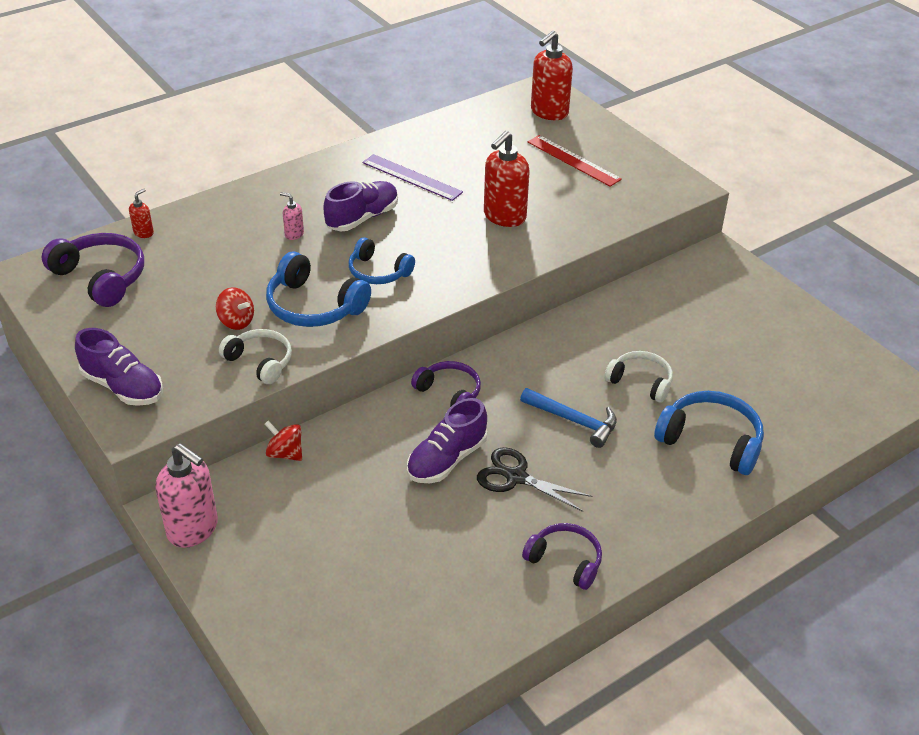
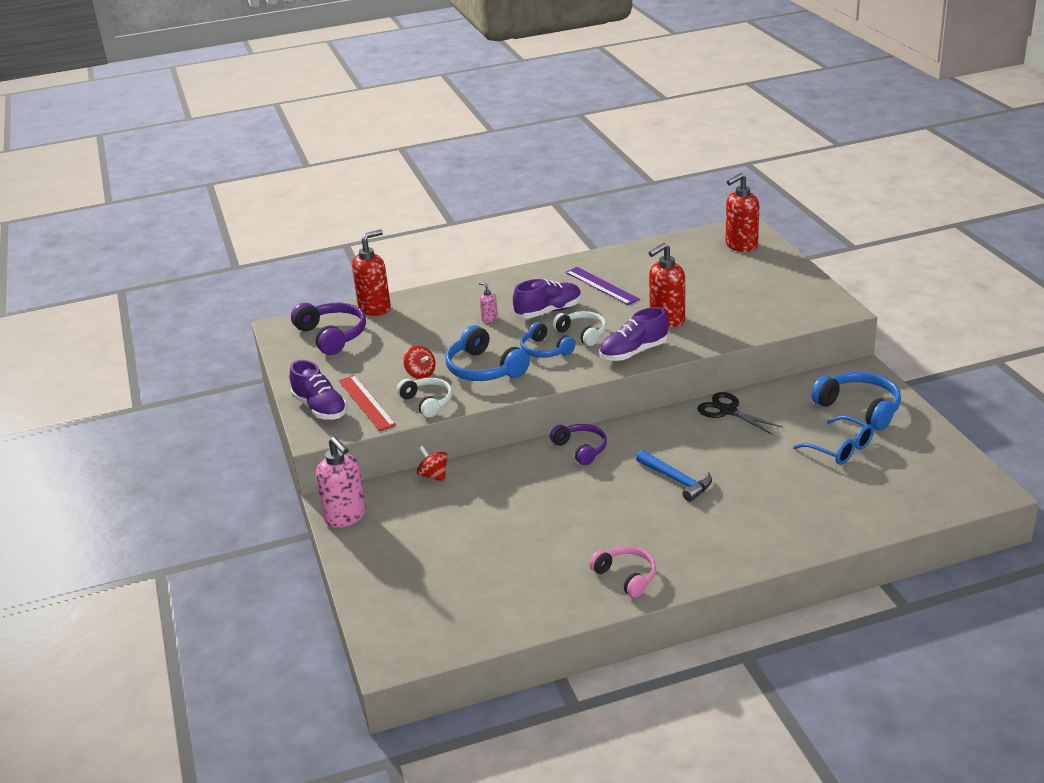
camera: 20 degrees right, 10 degrees down
(144, 233) = (375, 308): red soap dispenser -> red soap dispenser, size x2.13
(447, 459) = (559, 495): purple shoe -> purple shoe (633, 352)
(516, 477) = (610, 514): black scissors -> black scissors (728, 411)
(565, 561) = (626, 576): purple headphones -> pink headphones
(573, 160) = (746, 283): red ruler -> red ruler (366, 402)
(640, 382) = (747, 459): white headphones -> white headphones (582, 333)
(711, 441) = (790, 508): blue headphones -> blue headphones (859, 408)
(733, 356) = (840, 449): none -> blue glasses

